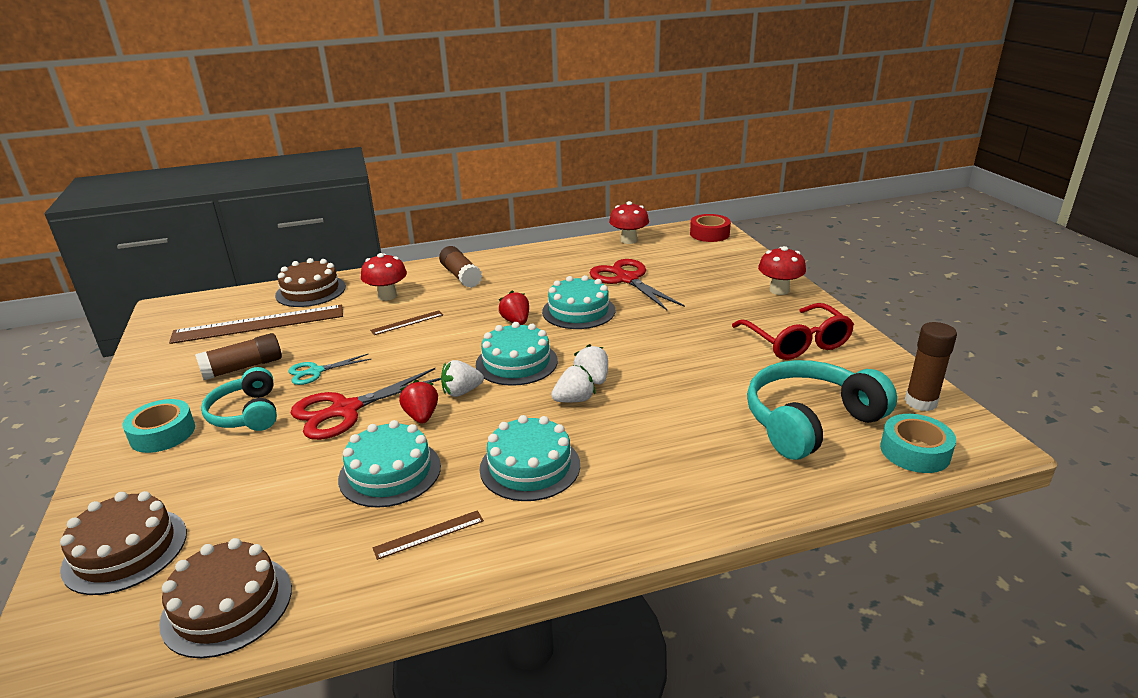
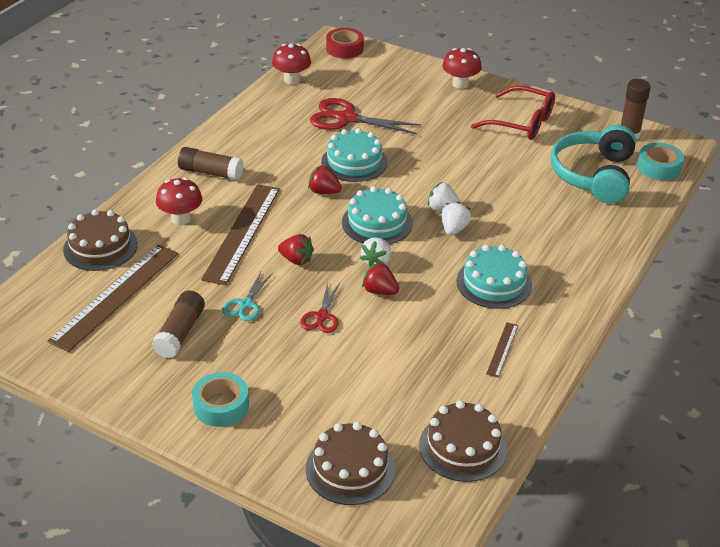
camera: 45 degrees left, 10 degrees up
(247, 413) = (255, 358): turquoise headphones -> none
(345, 410) = (322, 316): red scissors -> red scissors, size x0.56
(390, 472) = (422, 333): turquoise cake -> none
(406, 359) = (296, 260): none -> red strawberry
(407, 322) = (242, 233): brown ruler -> brown ruler, size x2.25

